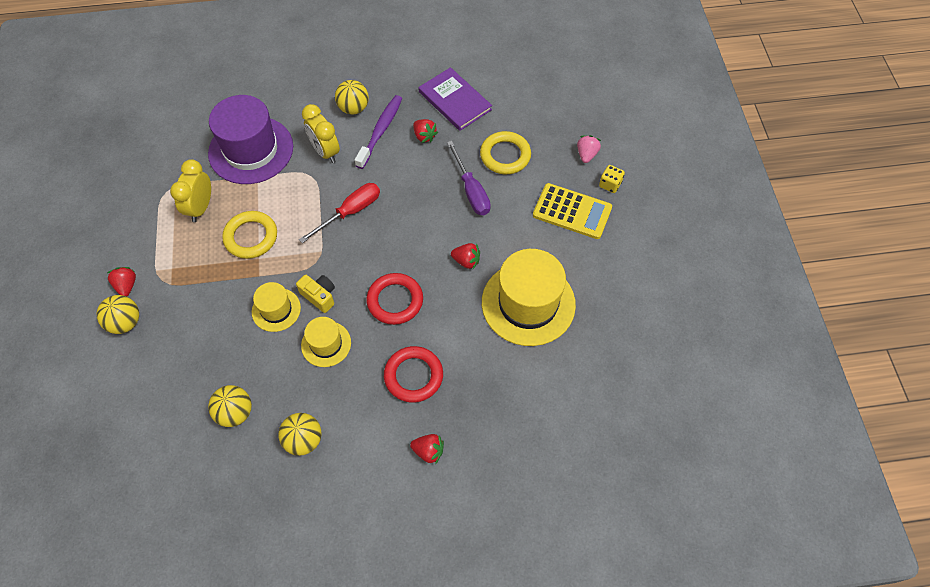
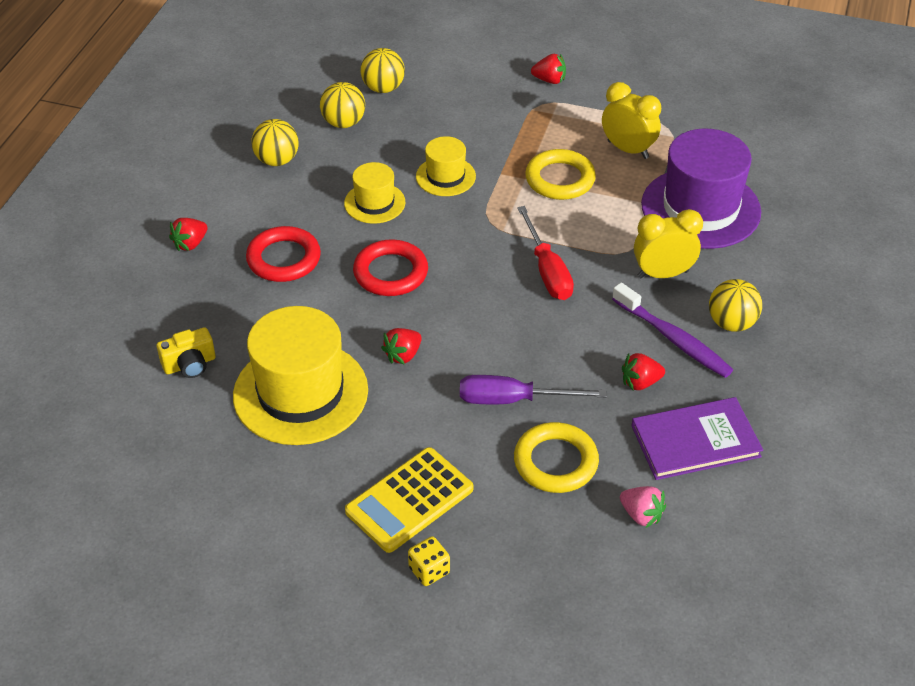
camera: 115 degrees right, 15 degrees down
(125, 322) = (502, 72): yellow ball -> yellow ball (383, 88)
(319, 296) = (440, 213): yellow camera -> yellow camera (190, 364)
(586, 154) = (503, 566): pink strawberry -> pink strawberry (641, 515)

